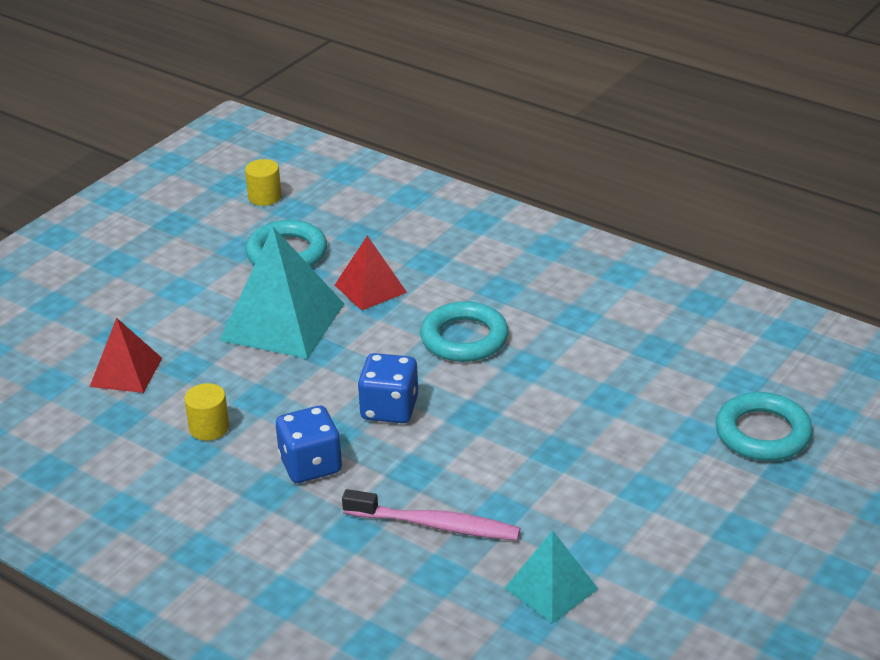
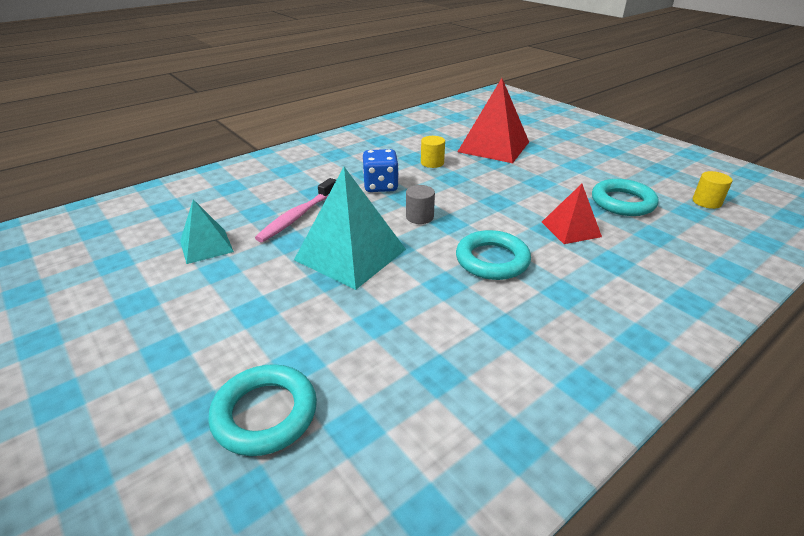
camera: 105 degrees right, 0 degrees up
(126, 372) = (493, 146): red pyramid -> red pyramid, size x1.74
(282, 322) = (533, 192): turquoise pyramid -> turquoise pyramid (350, 254)
(389, 409) = (419, 217): blue dice -> grey cylinder

